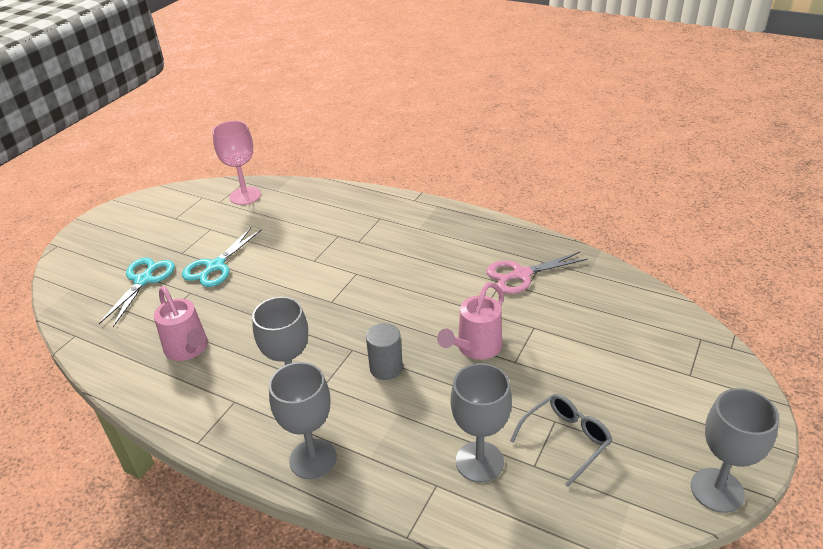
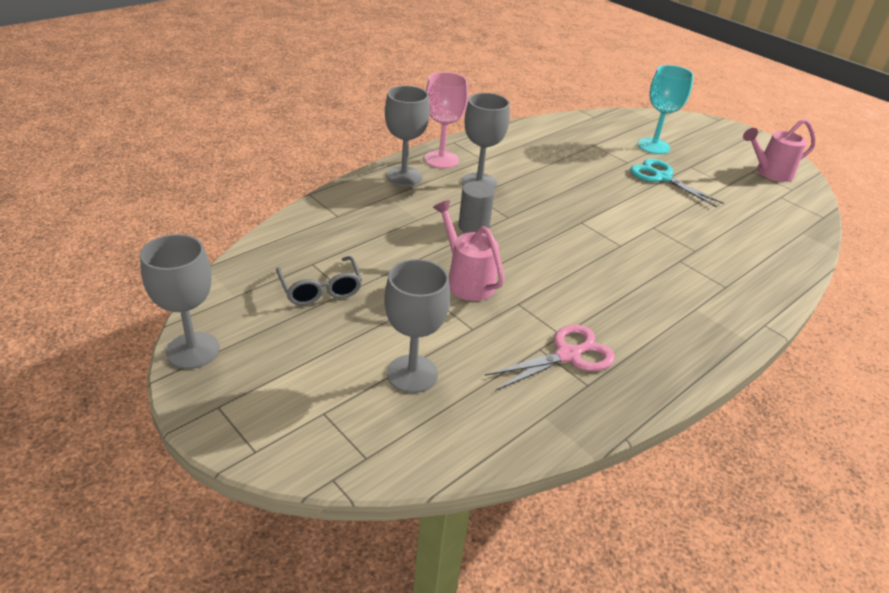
camera: 105 degrees right, 0 degrees up
(143, 280) = (653, 146): turquoise scissors -> turquoise goblet
(188, 349) = (552, 151): pink watering can -> pink watering can (769, 173)
(245, 196) = (791, 212): pink goblet -> pink goblet (441, 159)
(479, 461) = (339, 240): grey goblet -> grey goblet (412, 374)
(521, 275) = (568, 355): pink scissors -> pink scissors turned 60 degrees clockwise

